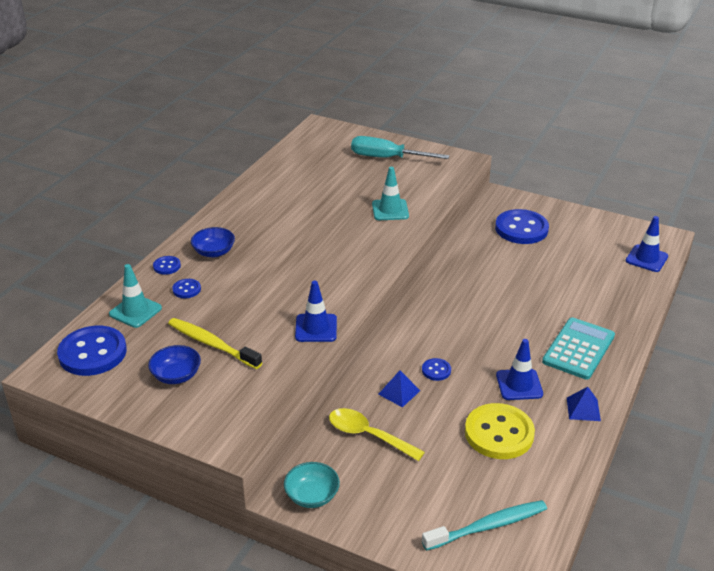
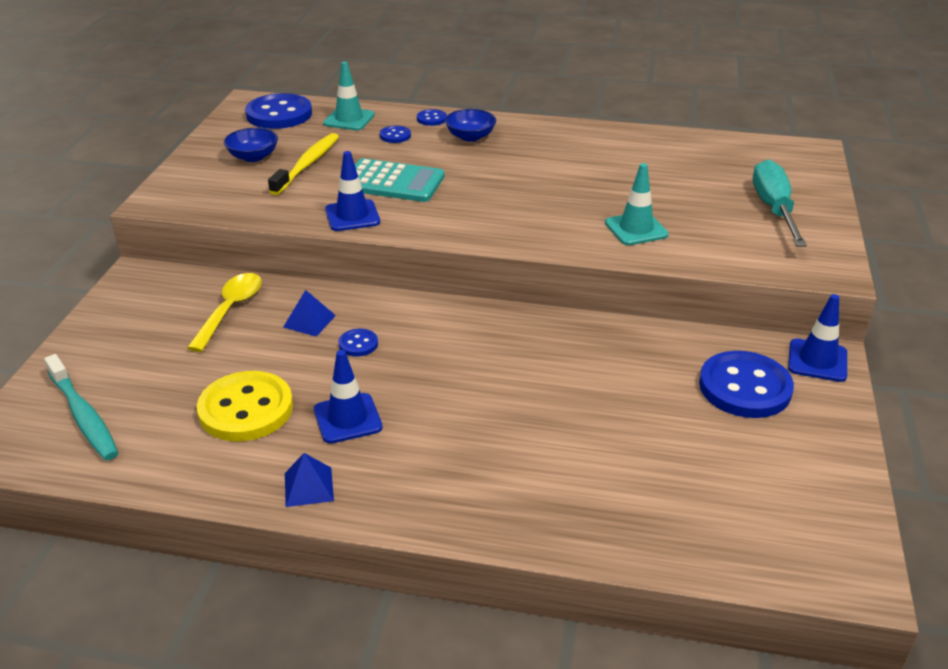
camera: 75 degrees right, 0 degrees up
(312, 496) = (135, 289): turquoise bowl -> none
(578, 349) = (448, 473): turquoise calculator -> turquoise calculator (393, 182)
(646, 258) = (758, 551): blue traffic cone -> blue traffic cone (817, 360)

